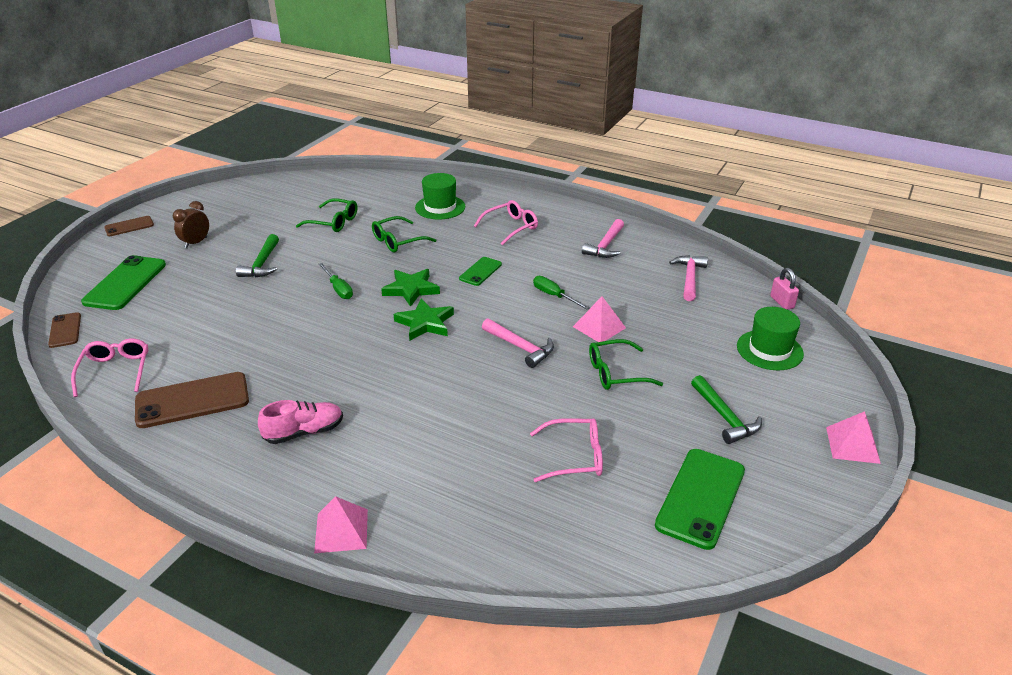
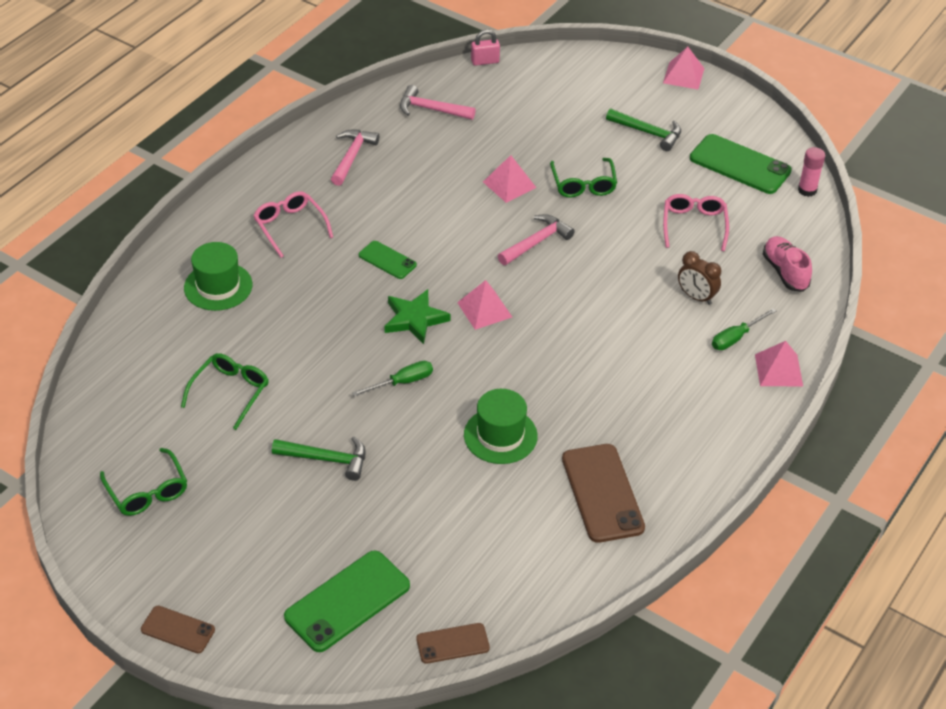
camera: 85 degrees left, 10 degrees up
(115, 371) = (544, 572): pink glasses -> none
(125, 283) = (347, 601): green phone -> green phone turned 60 degrees counterclockwise
(129, 226) = (178, 630): brown phone -> brown phone turned 45 degrees counterclockwise
(196, 243) = (251, 538): brown clock -> brown clock (696, 297)
(304, 432) = (656, 400): pink shoe -> pink shoe (785, 272)
(398, 241) = (299, 328): green glasses -> green glasses (147, 491)
(425, 323) = (484, 309): green star -> pink pyramid
(554, 296) = (448, 208): green screwdriver -> green screwdriver (736, 338)
(605, 245) = (352, 157): pink hammer -> pink hammer turned 105 degrees counterclockwise
(676, 567) = (807, 190): none -> pink glue stick
(724, 417) = (648, 133): green hammer -> green hammer turned 45 degrees clockwise
(769, 350) = (559, 87): green hat -> green hat (500, 435)

